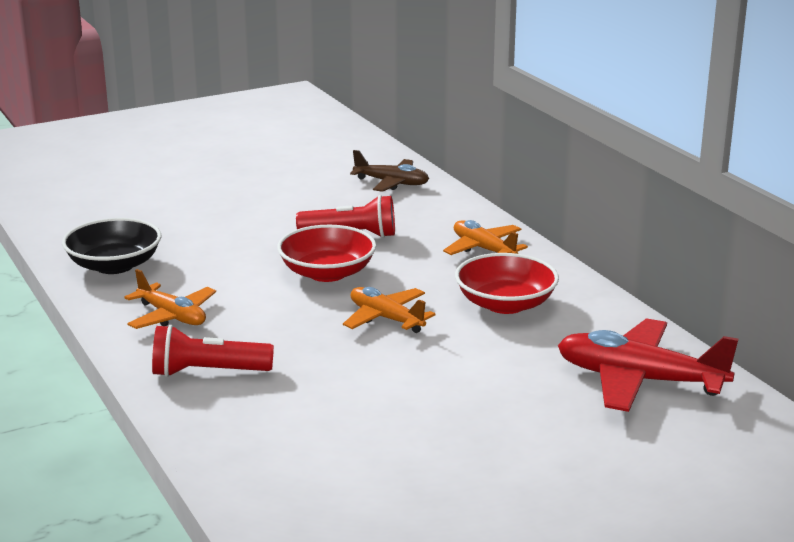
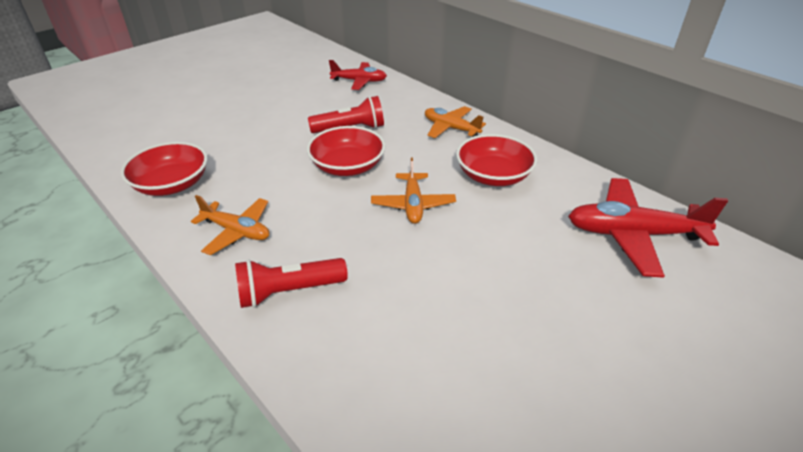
camera: 15 degrees left, 15 degrees up
(114, 265) = (172, 184): black bowl -> red bowl
(386, 318) = (413, 204): orange plane -> orange plane turned 120 degrees counterclockwise
(391, 183) = (359, 81): brown plane -> red plane

